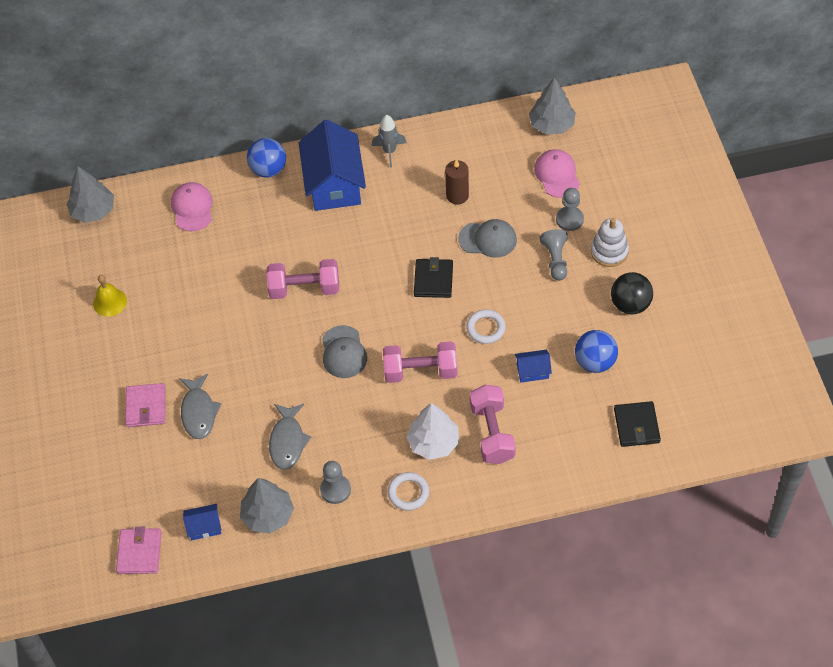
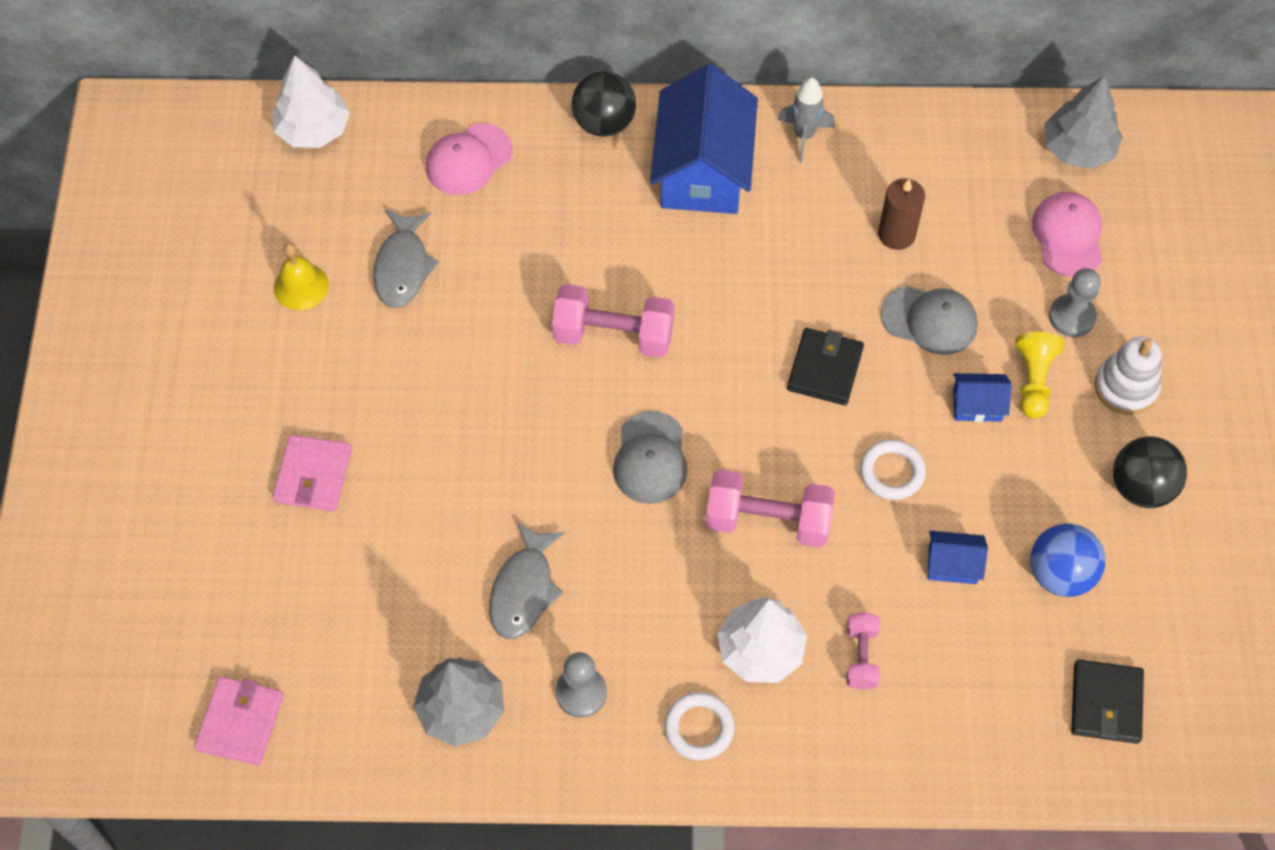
camera: 10 degrees right, 5 degrees up
(93, 211) = (313, 129): grey tree -> white tree
(192, 208) = (468, 160): pink cap -> pink cap turned 135 degrees counterclockwise
(199, 412) = (394, 504): grey fish -> grey fish (403, 267)
(204, 527) = (355, 704): blue house -> blue house (977, 405)
(268, 170) = (604, 123): blue ball -> black ball
(492, 433) = (861, 657): pink dumbbell -> pink dumbbell, size x0.56
(555, 260) = (1033, 381): grey pawn -> yellow pawn

